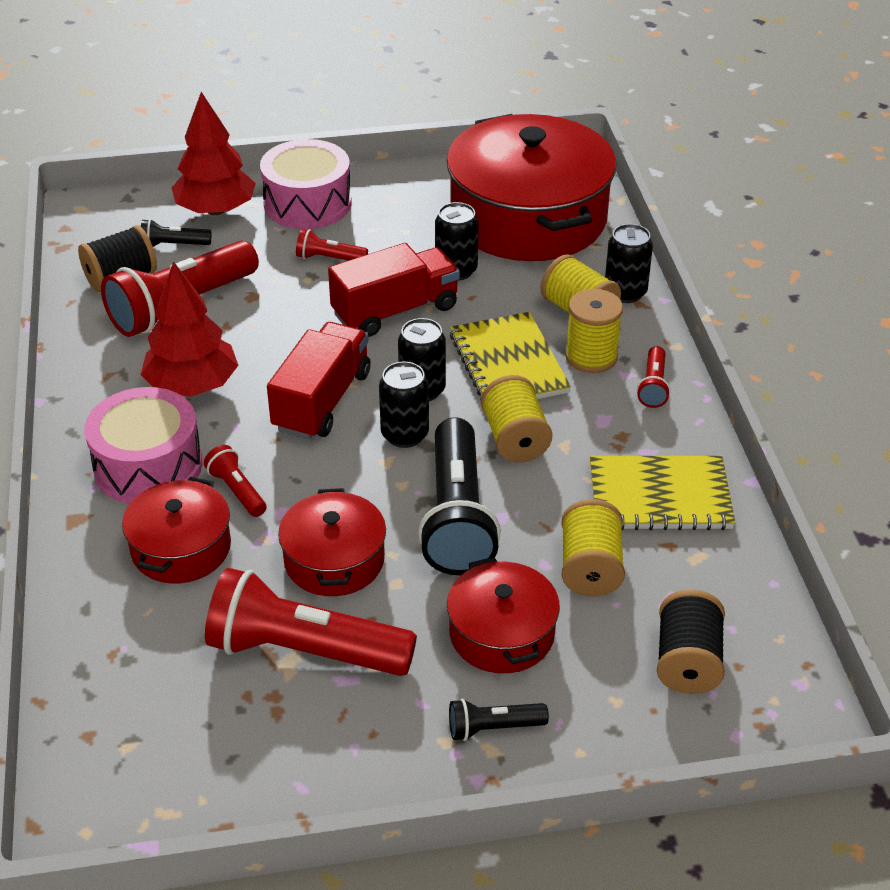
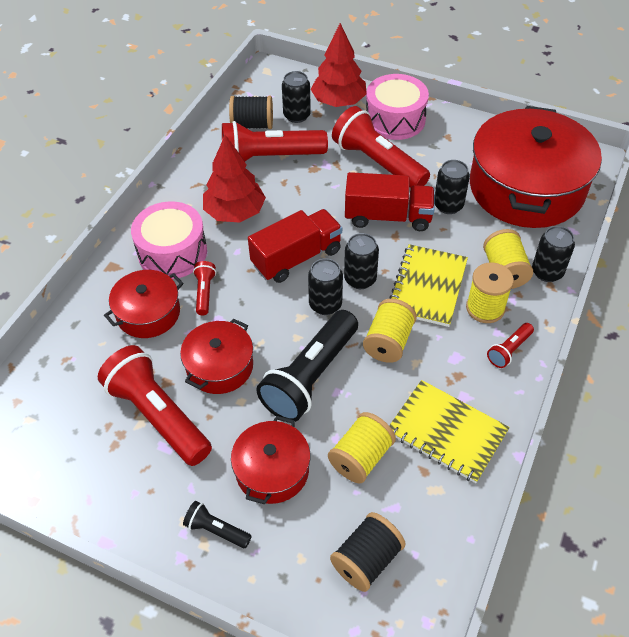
camera: 35 degrees right, 10 degrees up
(173, 245) = (297, 115): black flashlight -> black can
(329, 259) = (377, 163): red flashlight -> red flashlight, size x2.17

